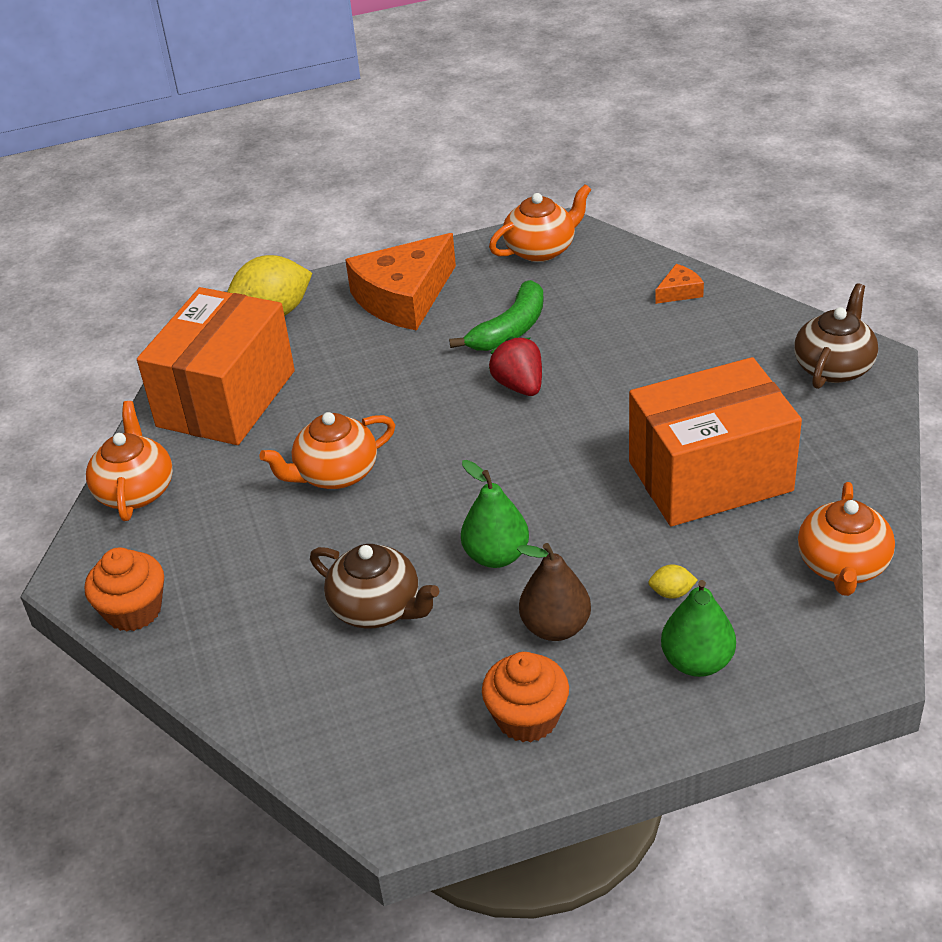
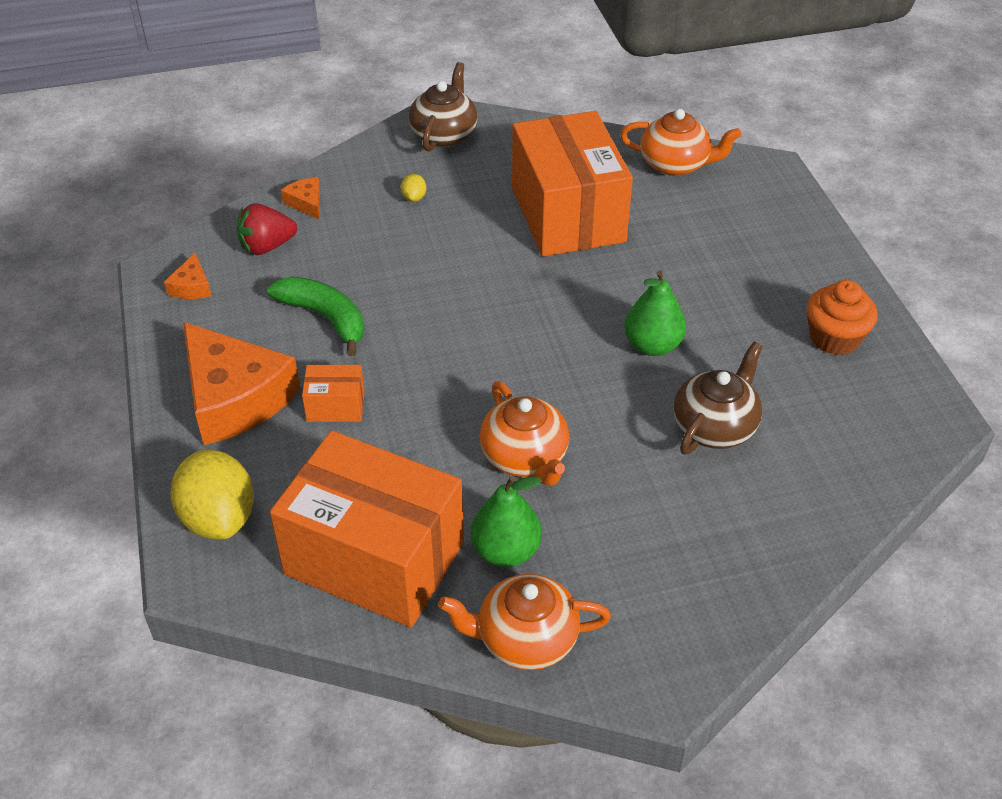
camera: 90 degrees left, 5 degrees up
(133, 610) = (716, 623): orange cupcake -> none
(396, 353) = (335, 406): none -> orange box
(519, 386) = (418, 317): red strawberry -> red strawberry (267, 247)
(541, 249) = (192, 287): orange teapot -> orange cheese
(555, 627) = (737, 315): brown pear -> none
(671, 593) = (700, 249): yellow lemon -> yellow lemon (414, 198)
(697, 662) = (772, 244): green pear -> green pear (506, 551)
(834, 367) = (444, 134): brown teapot -> brown teapot turned 75 degrees clockwise

